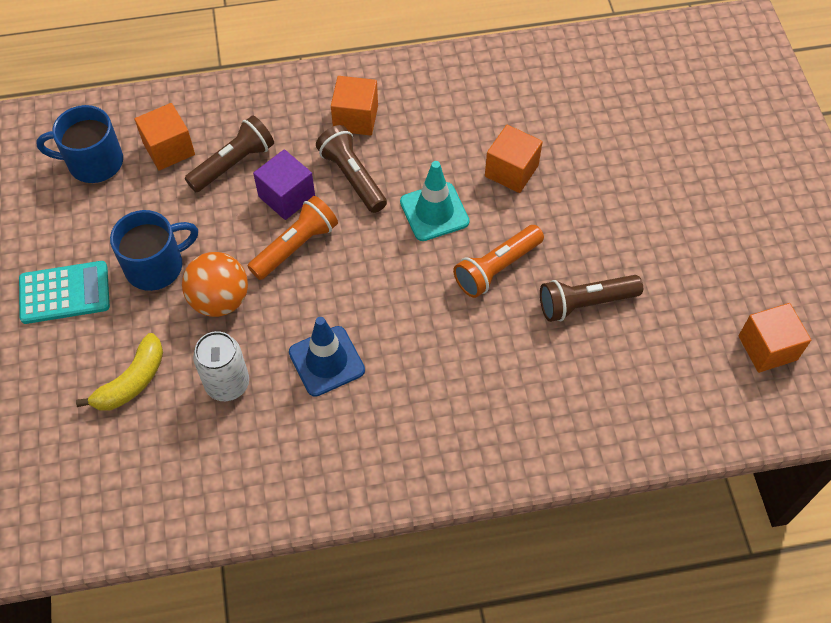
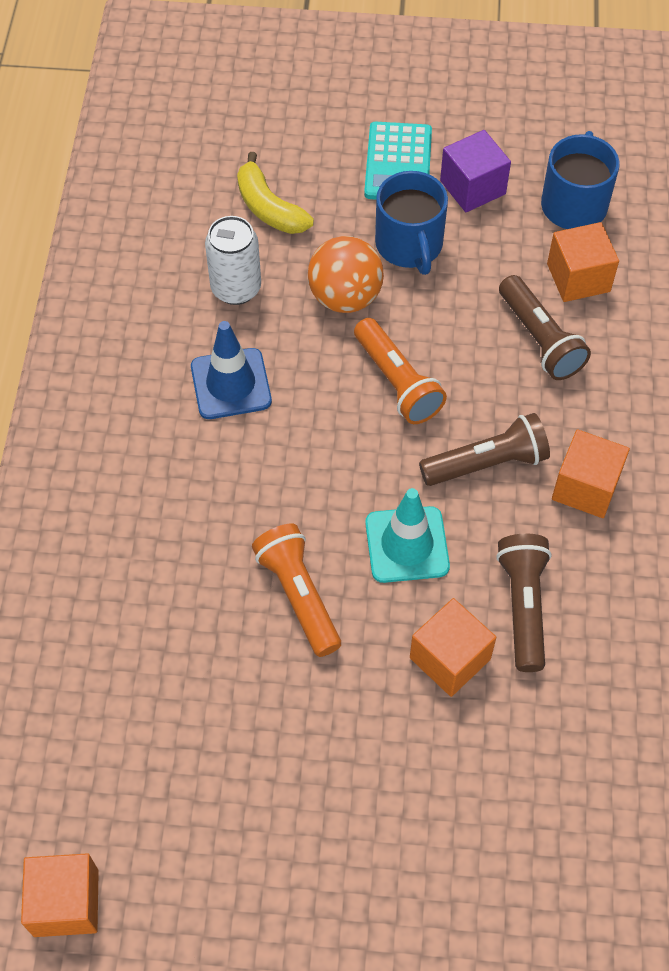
camera: 105 degrees right, 0 degrees up
(286, 196) = (474, 386): purple cube -> purple cube (472, 187)
(585, 303) = (213, 687): brown flashlight -> brown flashlight (523, 606)

